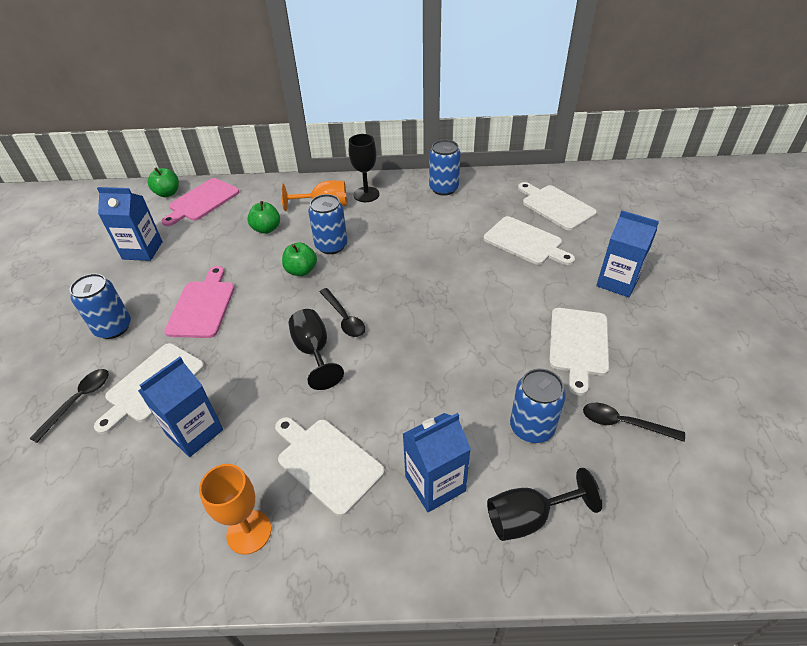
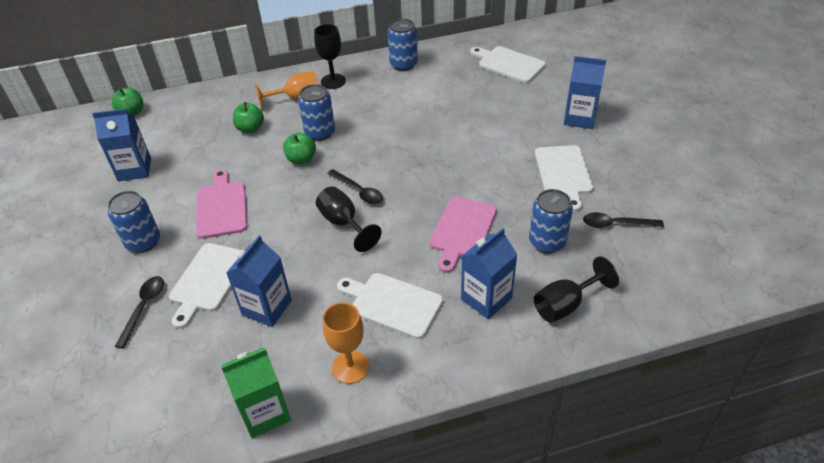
camera: 15 degrees left, 0 degrees up
(135, 564) = (265, 412): none -> green carton
(202, 201) = (172, 114): pink cutting board -> pink cutting board (462, 230)
(525, 242) = (493, 99): white cutting board -> none

